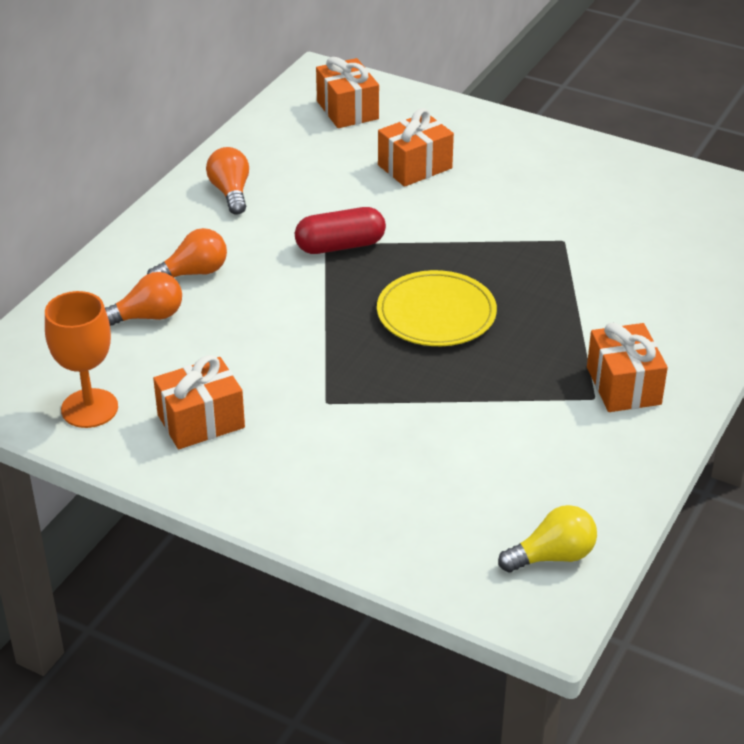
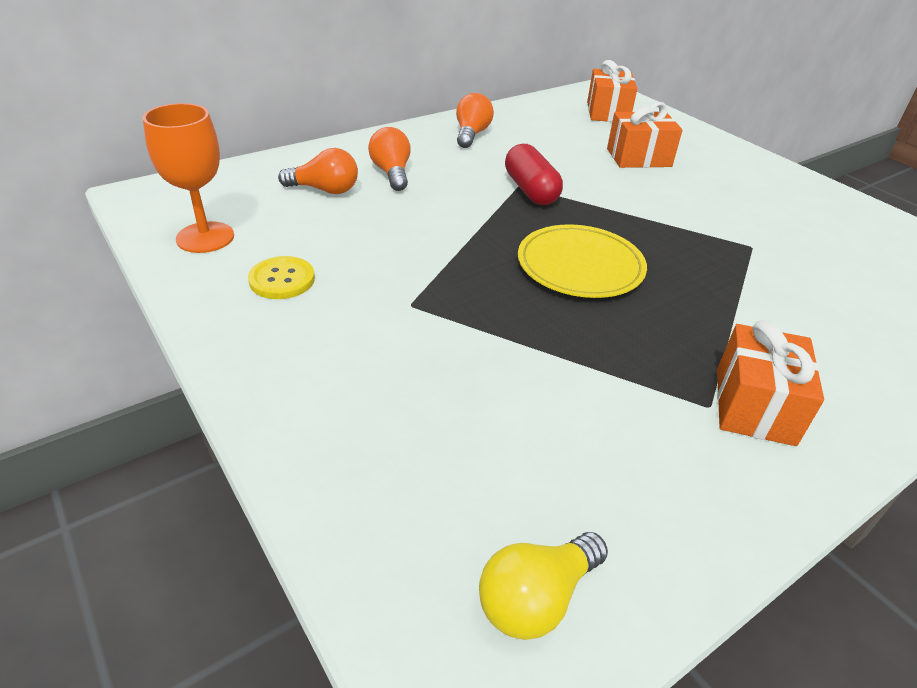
camera: 25 degrees right, 0 degrees up
(193, 273) = (392, 173): orange light bulb -> orange light bulb turned 105 degrees counterclockwise
(201, 421) = (282, 280): orange gift -> yellow button
(340, 246) = (530, 190): red capsule -> red capsule turned 60 degrees clockwise
(552, 556) = (536, 598): yellow light bulb -> yellow light bulb turned 135 degrees clockwise

